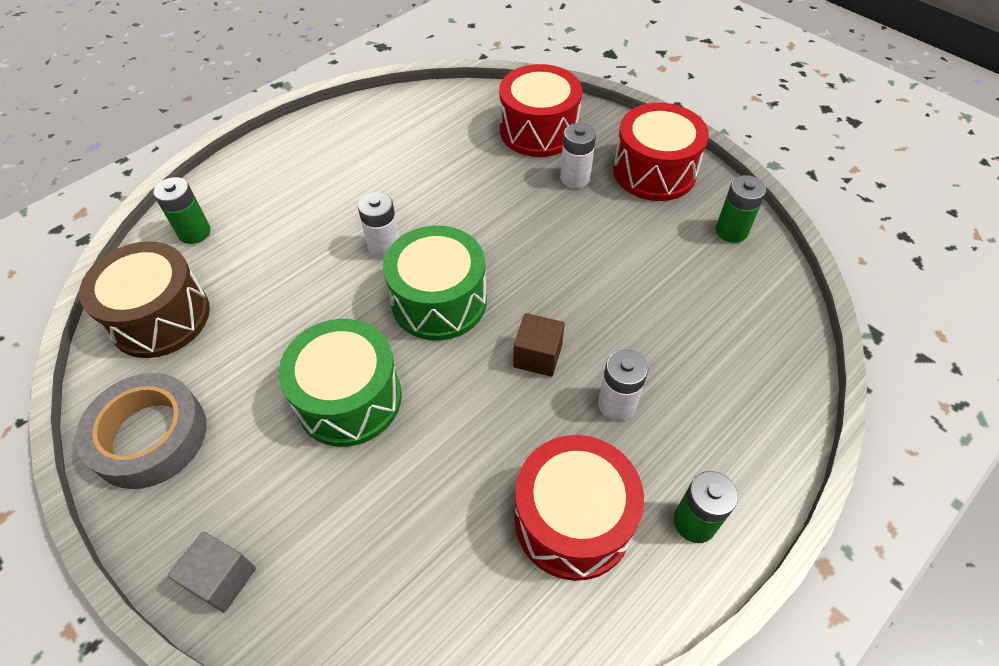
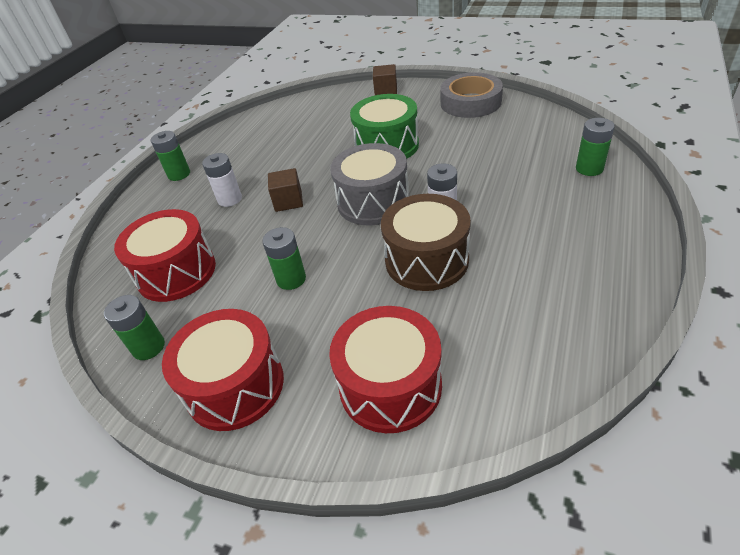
camera: 160 degrees right, 10 degrees down
(160, 317) = (536, 131): brown drum -> brown drum (426, 260)
(222, 578) = (386, 91): grey cube -> brown cube
(439, 301) = (373, 202): green drum -> grey drum
(573, 520) = (241, 154): red drum -> red drum (176, 272)
(575, 178) = (319, 340): white battery -> none
(577, 242) = (291, 279): none -> green battery

